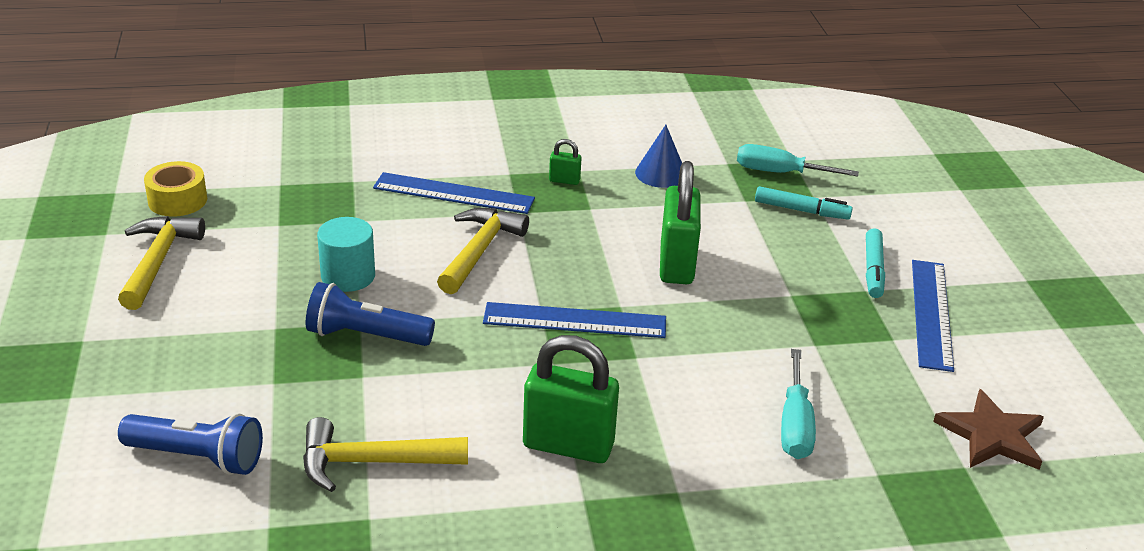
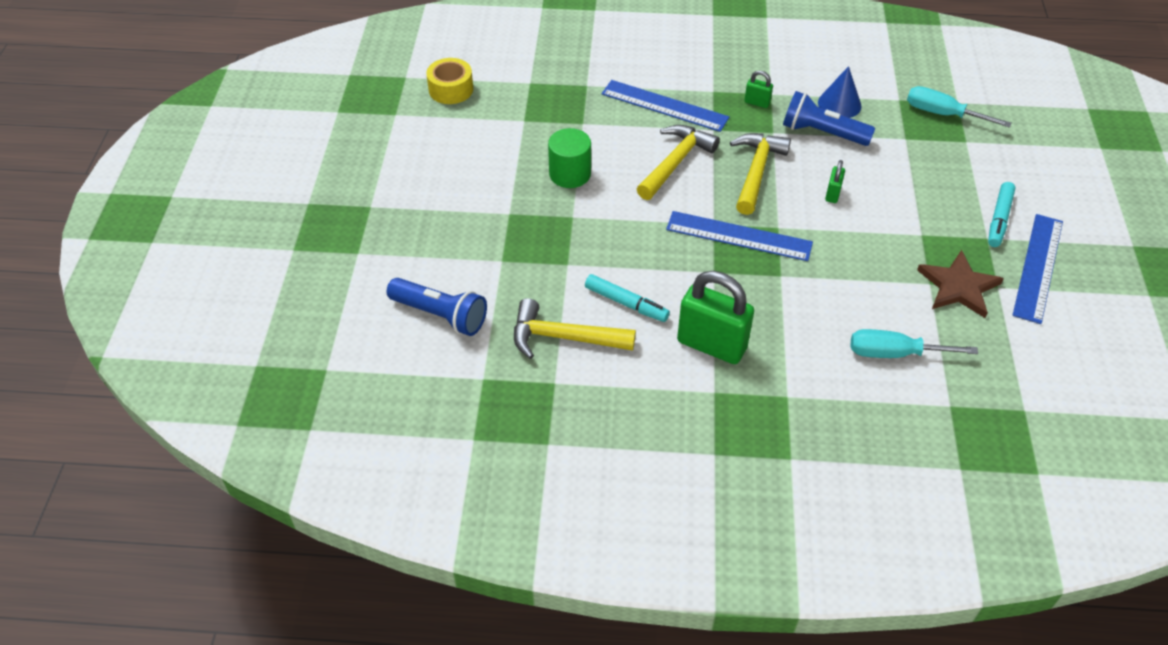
camera: 15 degrees right, 15 degrees up
(158, 261) = (431, 143): yellow hammer -> yellow hammer (756, 171)
(348, 276) = (570, 174): turquoise cylinder -> green cylinder
(366, 336) = (575, 229): blue flashlight -> blue flashlight (822, 133)
(676, 264) = (832, 194): green padlock -> green padlock, size x0.45
(795, 425) = (894, 353): turquoise screwdriver -> turquoise screwdriver turned 75 degrees clockwise
(801, 210) = (952, 154): turquoise marker -> turquoise marker (626, 303)
(991, 435) = (1056, 386): brown star -> brown star (958, 286)

